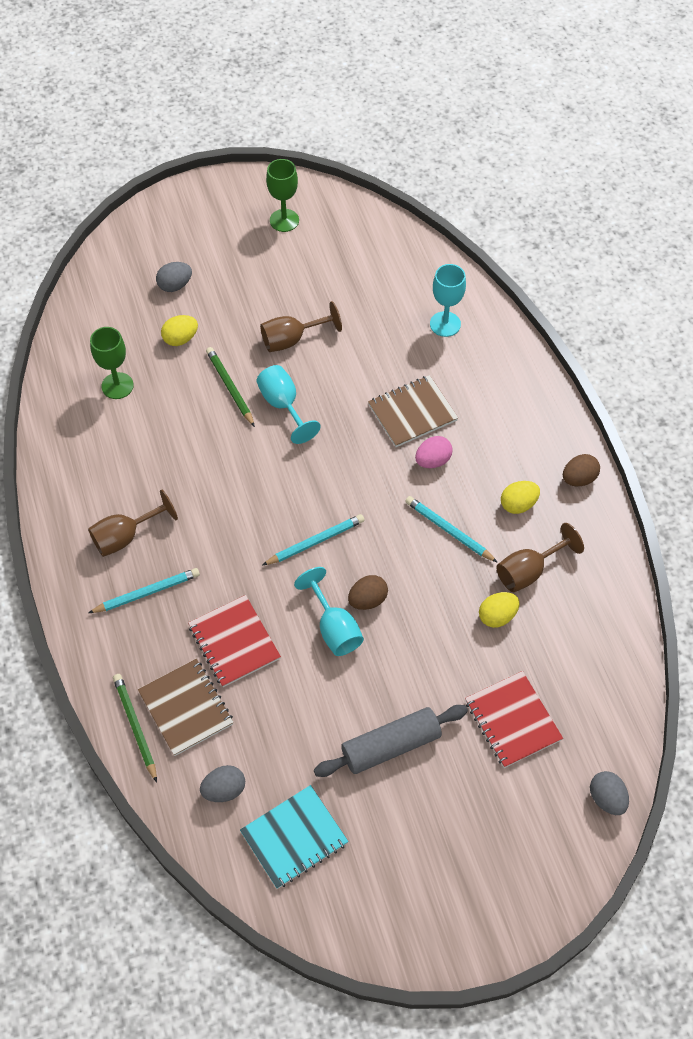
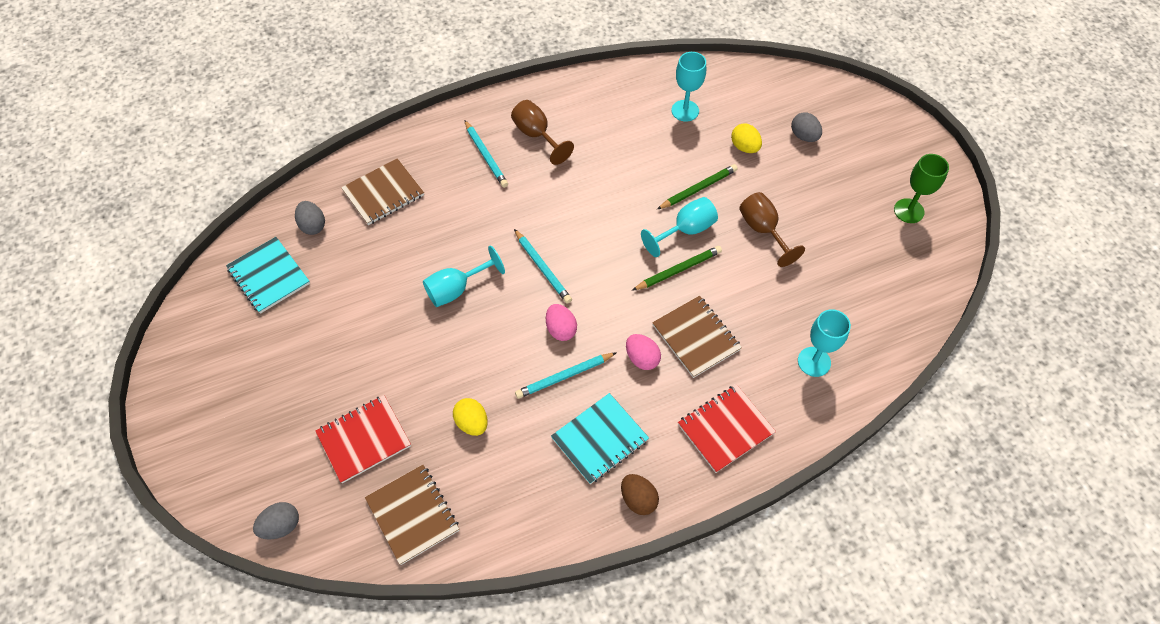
camera: 85 degrees right, 0 degrees up
(117, 386) = (685, 111): green goblet -> turquoise goblet
(135, 726) = (369, 163): green pencil -> green pencil (679, 270)
(234, 642) = (442, 219): red notebook -> red notebook (725, 429)
(367, 600) = (485, 313): brown egg -> none
(391, 746) = (344, 340): grey rolling pin -> none
(394, 529) = (561, 329): none -> pink egg
(449, 530) = (564, 376): turquoise pencil -> turquoise pencil turned 150 degrees counterclockwise
(518, 504) = (599, 439): yellow egg -> turquoise notebook
(529, 571) = (523, 451): brown goblet -> none
(594, 672) = (412, 515): none -> brown notebook

